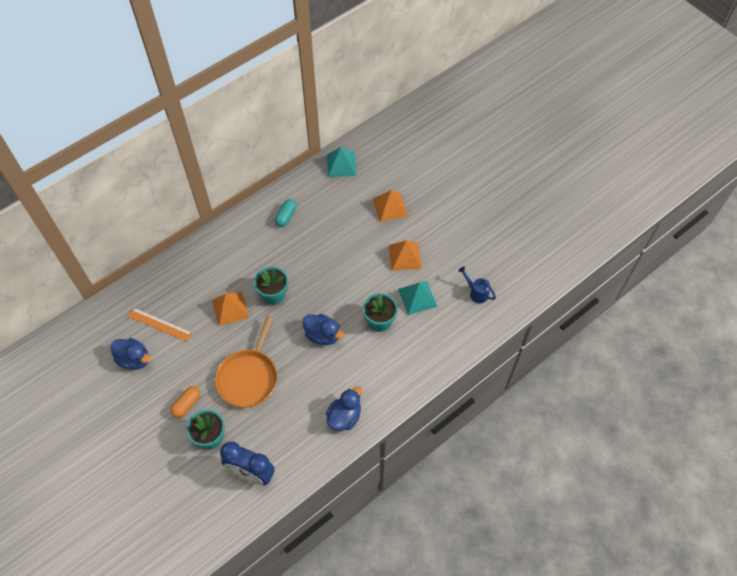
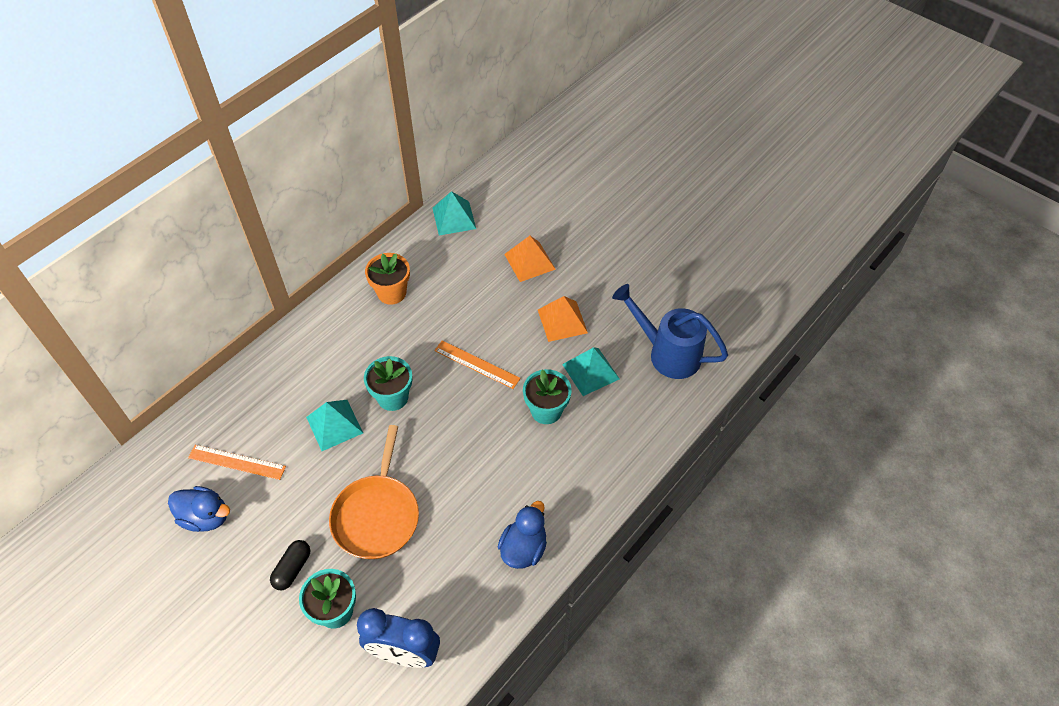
camera: 10 degrees left, 5 degrees down
(186, 404) = (292, 568): orange capsule -> black capsule
(230, 308) = (334, 425): orange pyramid -> turquoise pyramid
(286, 216) = (392, 293): turquoise capsule -> orange flower pot
(322, 335) = (471, 441): blue duck -> none
(337, 280) = (477, 364): none -> orange ruler
(476, 293) = (668, 353): blue watering can -> blue watering can, size x1.98

